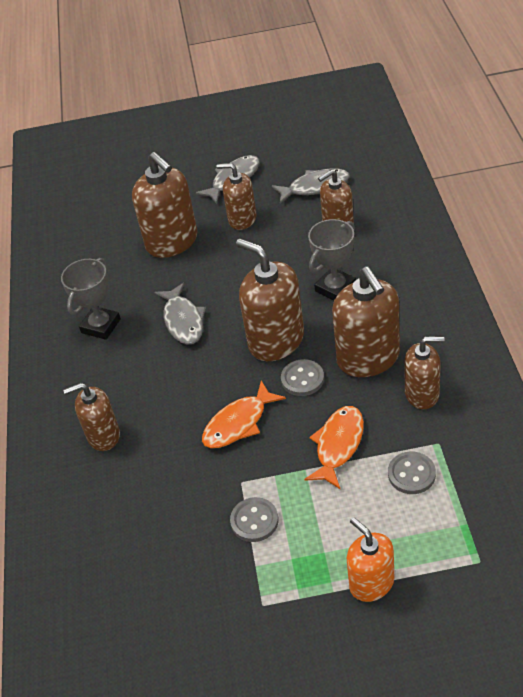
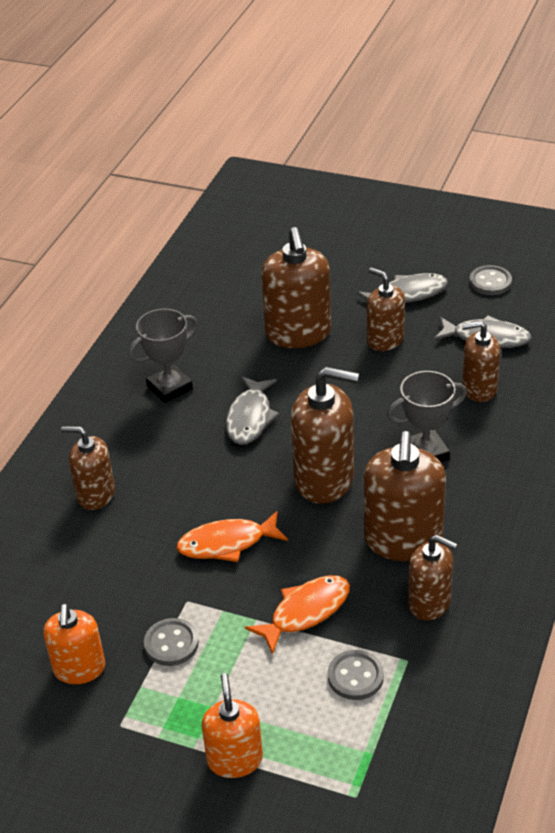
camera: 25 degrees right, 5 degrees down
(195, 578) = (79, 669): none -> orange soap dispenser
(276, 340) = (324, 479): brown soap dispenser -> brown soap dispenser turned 120 degrees clockwise
(302, 379) = (321, 530): grey button -> grey button (490, 282)

